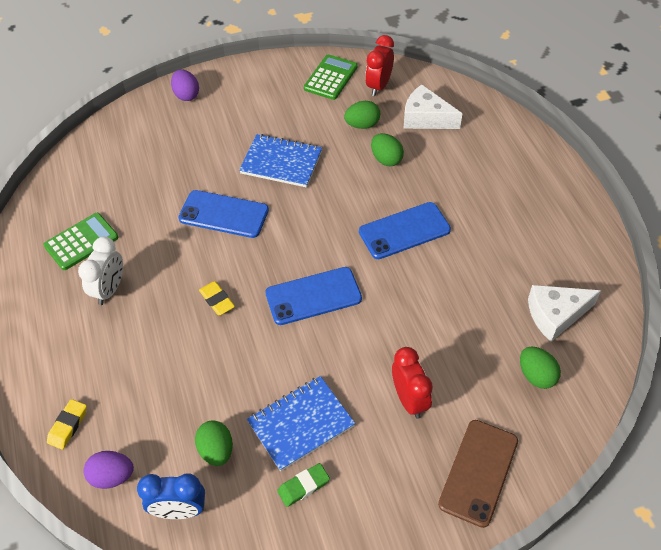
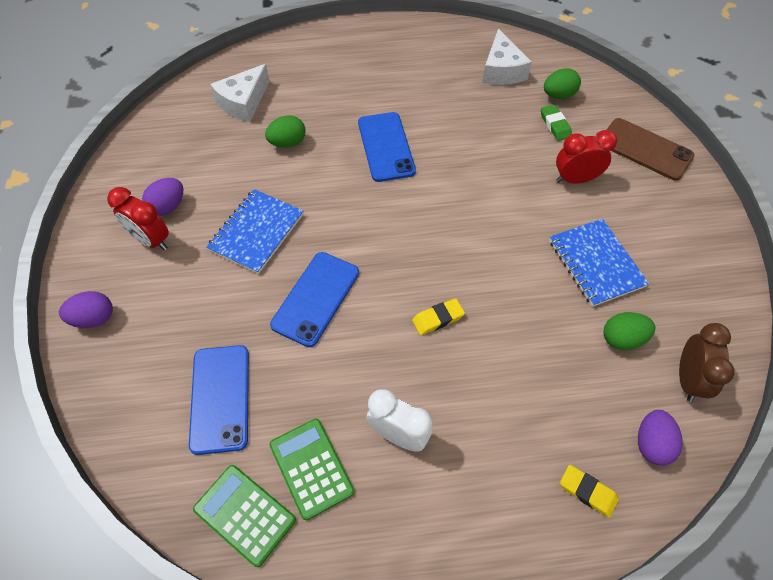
camera: 80 degrees left, 5 degrees up
(179, 510) = (687, 379): blue clock -> brown clock
(294, 103) = (168, 206): none -> purple egg
(303, 486) = (660, 271): green eraser -> green eraser (555, 125)
(313, 296) = (449, 231): blue phone -> blue phone (220, 398)
(330, 78) = (143, 167): green calculator -> green calculator (244, 514)
(362, 125) = (230, 153): green egg -> none
(379, 86) = (178, 129): red clock -> red clock (151, 240)

